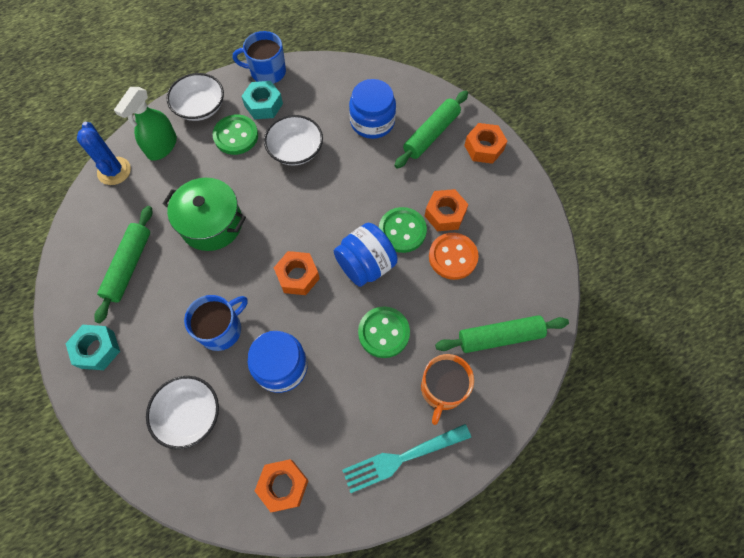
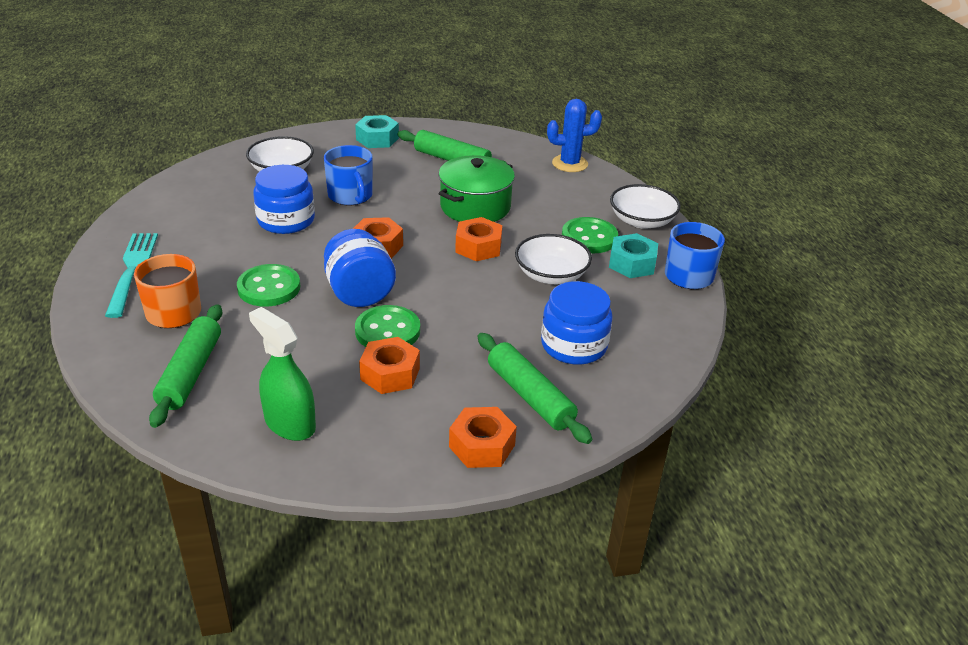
camera: 105 degrees right, 30 degrees down
(162, 146) = (591, 192): green spray bottle -> green spray bottle (289, 423)
(283, 485) = (176, 204): orange nut -> orange nut (478, 247)
(453, 257) = (323, 363): orange button -> none

